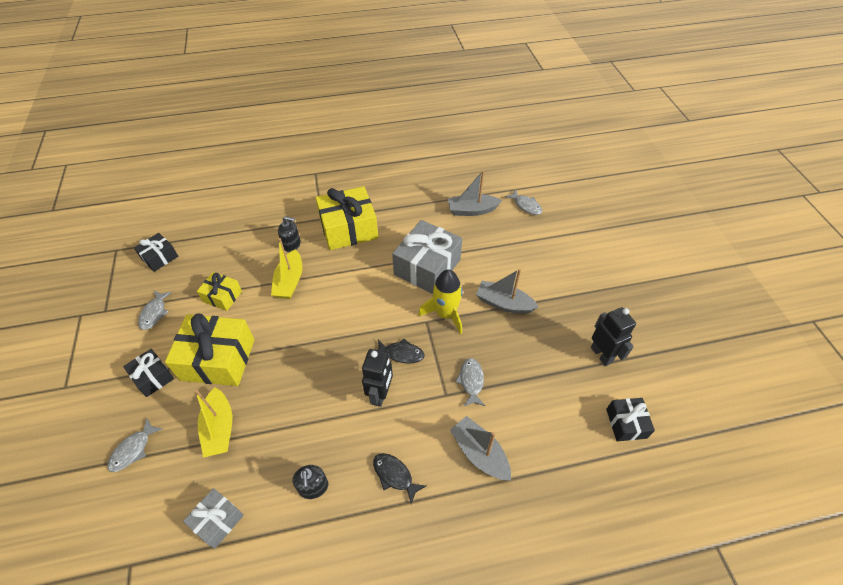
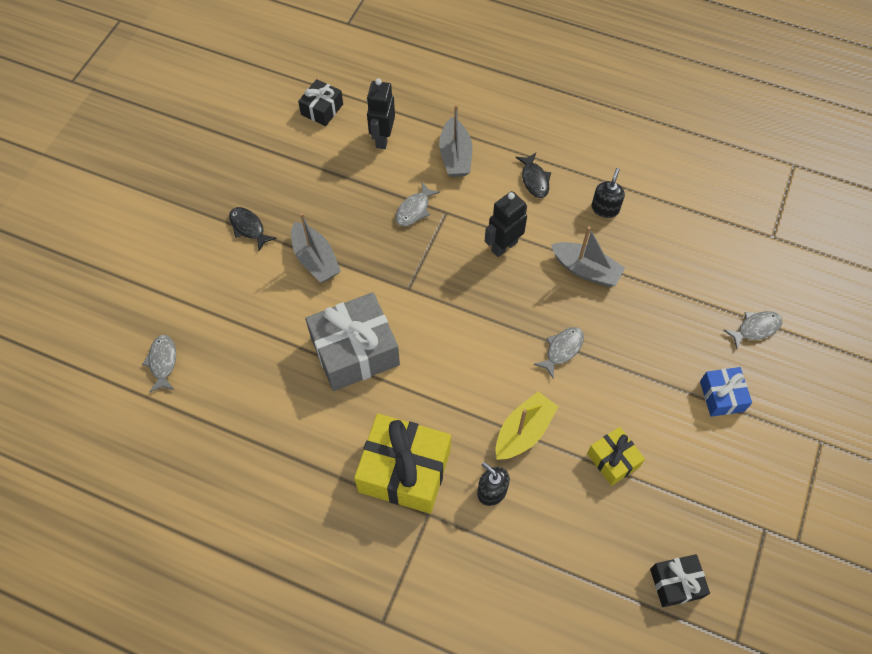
camera: 145 degrees left, 10 degrees up
(153, 377) = (722, 396): black gift -> blue gift
(154, 313) = (703, 485): grey fish -> grey fish (562, 350)
(218, 359) = (646, 376): yellow gift -> none
(218, 521) = (693, 228): grey gift -> none
(219, 428) = (668, 302): yellow boat -> none
(401, 354) = (457, 271): black fish -> black fish (248, 228)
(445, 314) = (383, 284): yellow rocket -> none
(472, 210) = (232, 398): grey boat -> grey boat (586, 270)
(601, 354) = (280, 163): black robot -> black robot (382, 138)

